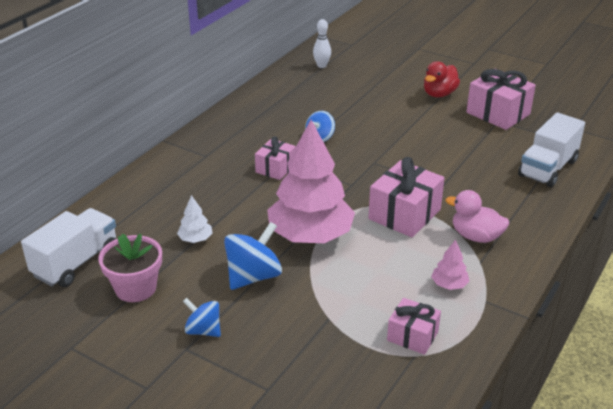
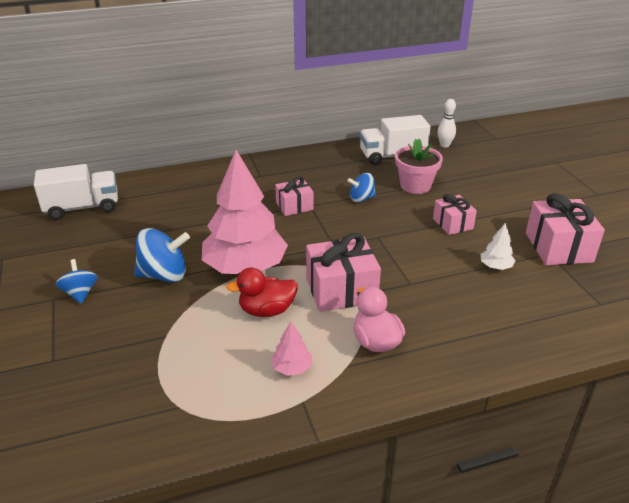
camera: 40 degrees right, 0 degrees up
(135, 288) = (87, 242): pink flower pot -> pink flower pot (415, 185)
(195, 239) = (168, 229): white tree -> white tree (495, 266)
(412, 336) = (201, 390): pink gift -> pink gift (452, 224)
(439, 94) = (521, 207): red duck -> red duck (267, 310)
(548, 168) = (540, 320): white truck -> white truck (392, 156)

